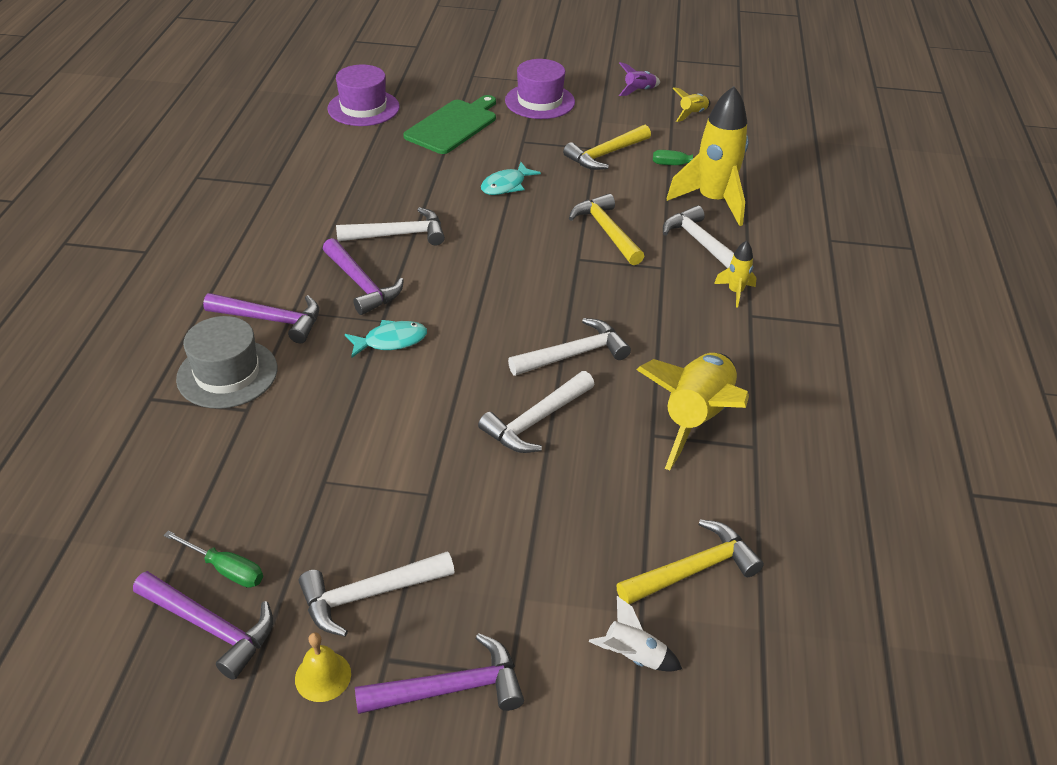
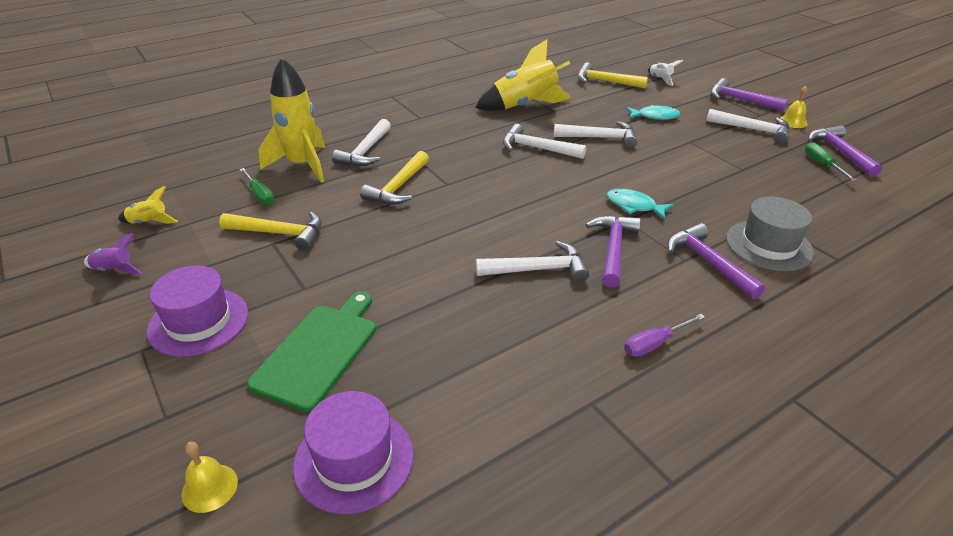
camera: 130 degrees left, 5 degrees down
(262, 234) = (655, 344): none -> purple screwdriver
(398, 235) = (538, 269): white hammer -> white hammer turned 135 degrees clockwise
(408, 74) = (210, 487): none -> yellow bell
(453, 125) = (319, 351): green cutting board -> green cutting board turned 120 degrees clockwise
(506, 185) = (394, 257): turquoise fish -> turquoise fish (655, 116)
(735, 292) = (404, 127): yellow rocket -> none

